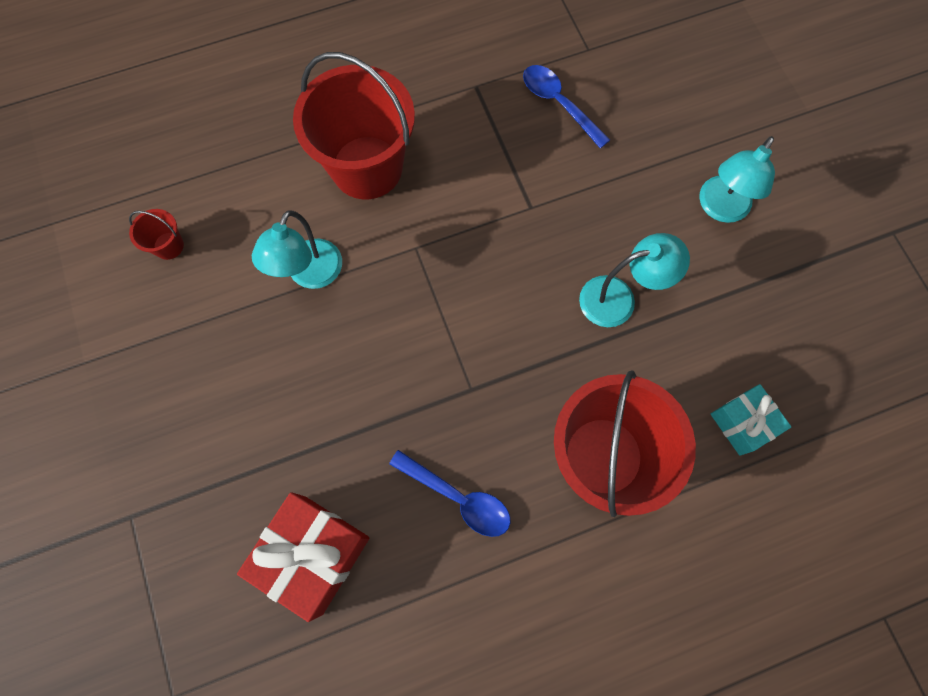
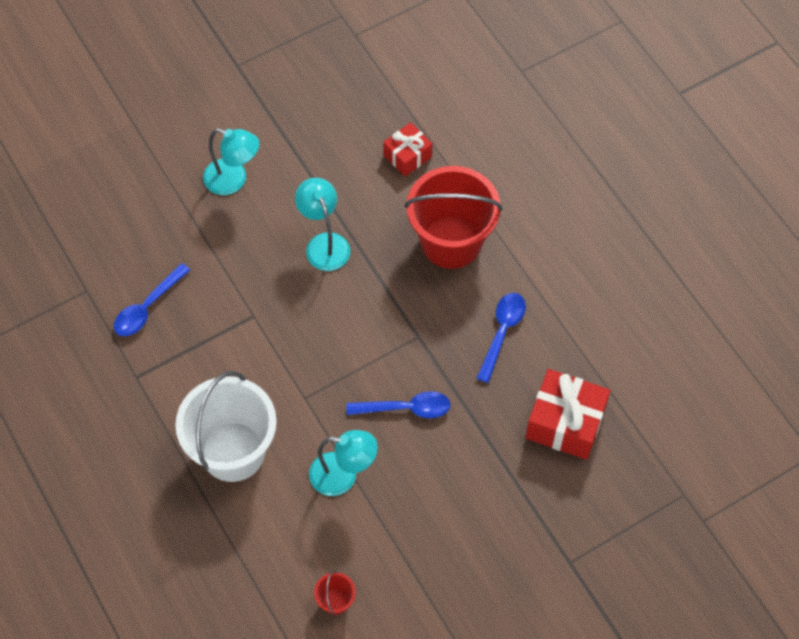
camera: 100 degrees left, 10 degrees down
(367, 167) = (233, 452): red bucket -> white bucket
(378, 357) = (405, 408): none -> blue spoon
(742, 423) = (407, 156): turquoise gift -> red gift

